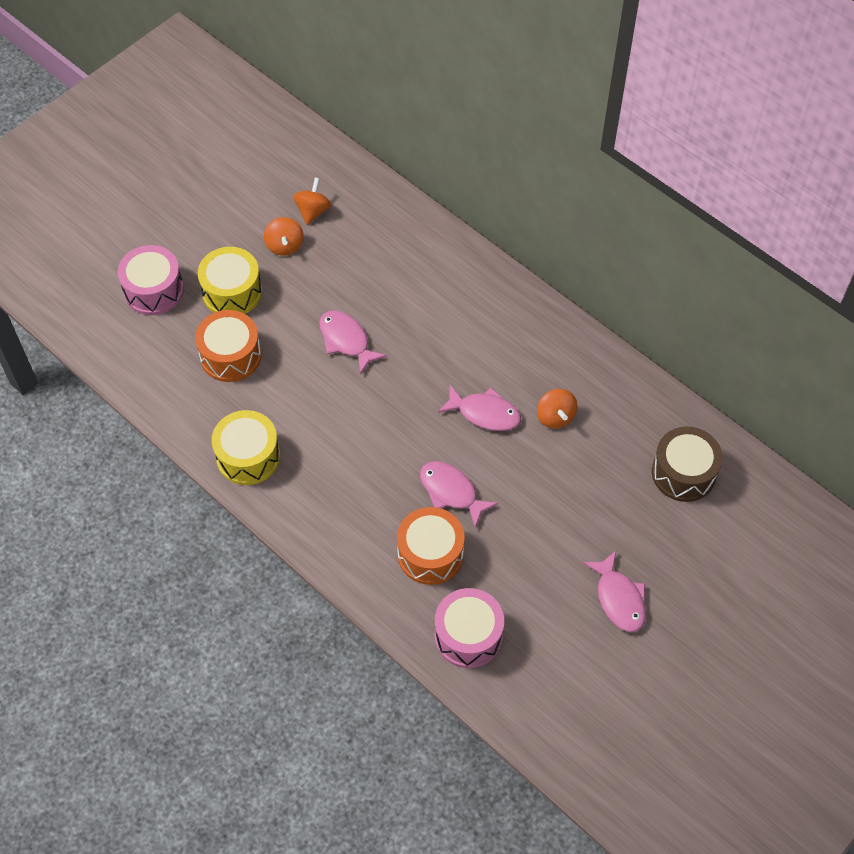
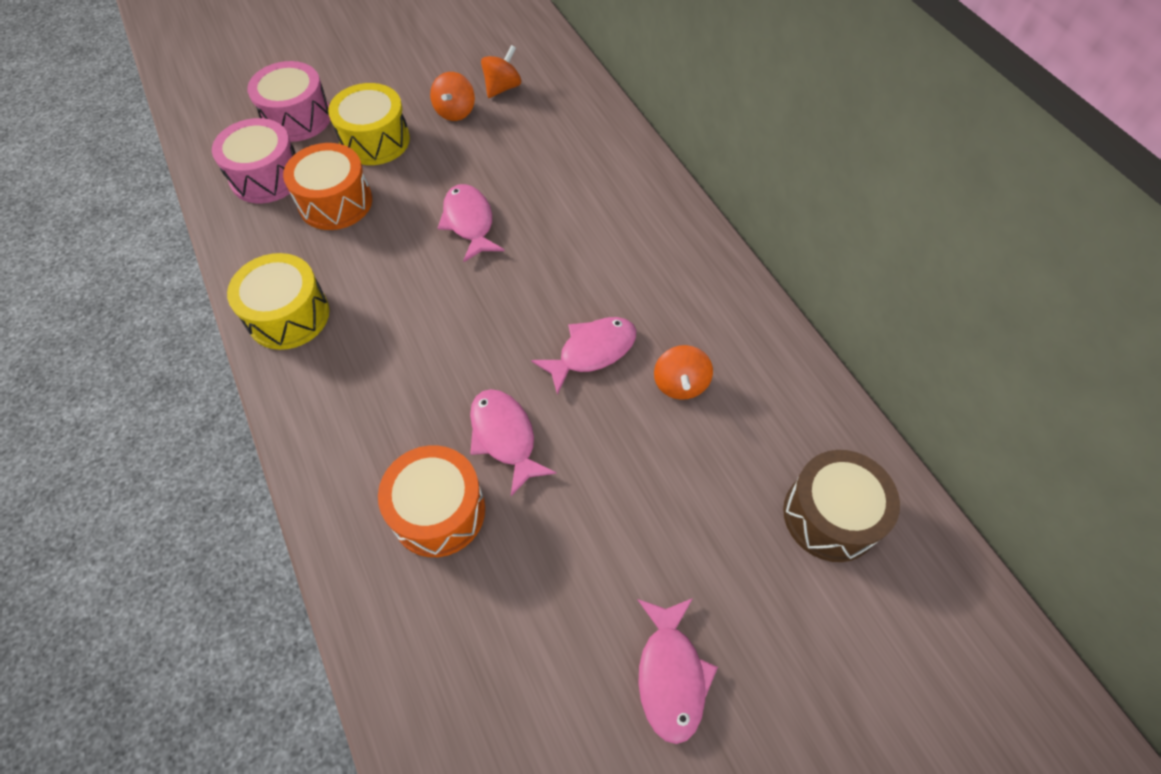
camera: 20 degrees right, 0 degrees up
(468, 635) = (431, 651): pink drum -> pink drum (267, 177)
(484, 413) = (592, 352): pink fish -> pink fish turned 75 degrees counterclockwise

